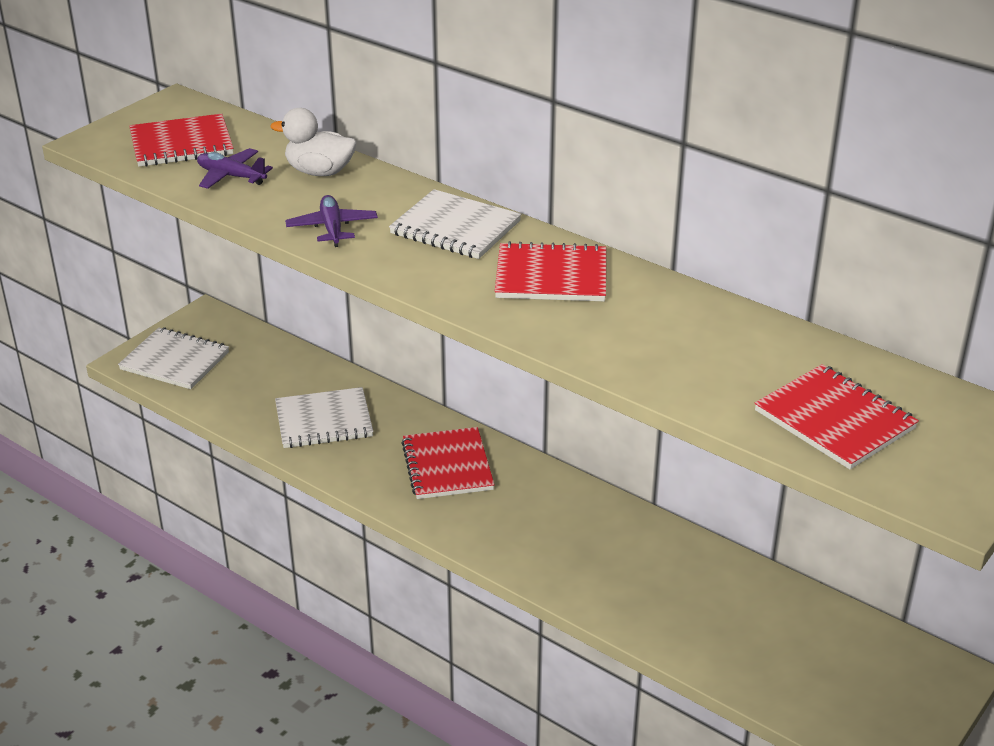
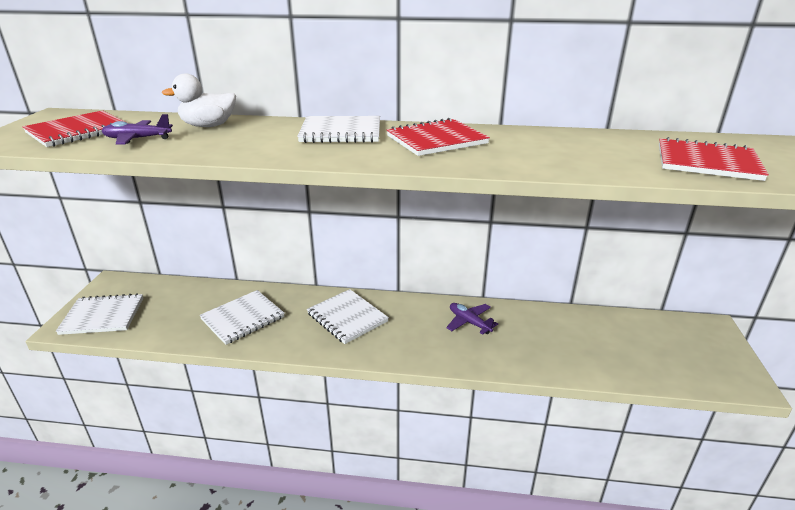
camera: 30 degrees left, 5 degrees down
(332, 228) = (250, 148): purple plane -> purple plane (469, 322)
(447, 466) = (347, 317): red notebook -> white notebook

